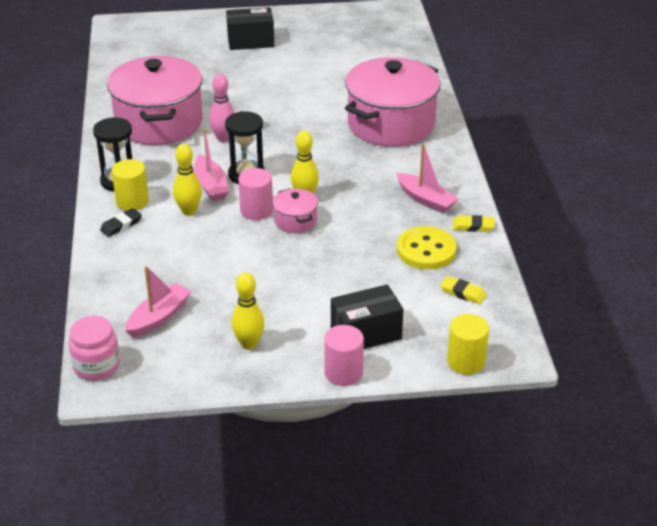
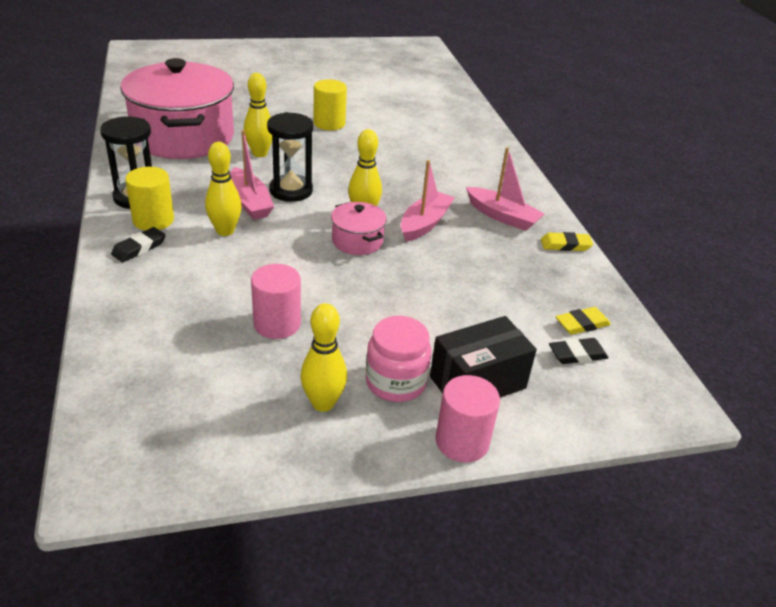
camera: 10 degrees left, 0 degrees up
(96, 366) = (101, 447): pink jar -> pink jar (395, 382)
(158, 317) = (192, 368): pink boat -> pink boat (424, 224)
(223, 138) = (259, 153): pink bowling pin -> yellow bowling pin
(250, 41) = (278, 66): black box -> none
(256, 210) = (308, 230): pink cylinder -> pink cylinder (277, 324)
(391, 124) = (442, 141): pink pot -> none
(426, 250) = (521, 273): yellow button -> none
(450, 316) = (577, 354): none -> black eraser
(463, 293) = (582, 324): yellow eraser -> yellow eraser turned 45 degrees counterclockwise
(466, 361) = (619, 417): yellow cylinder -> yellow cylinder (329, 123)

